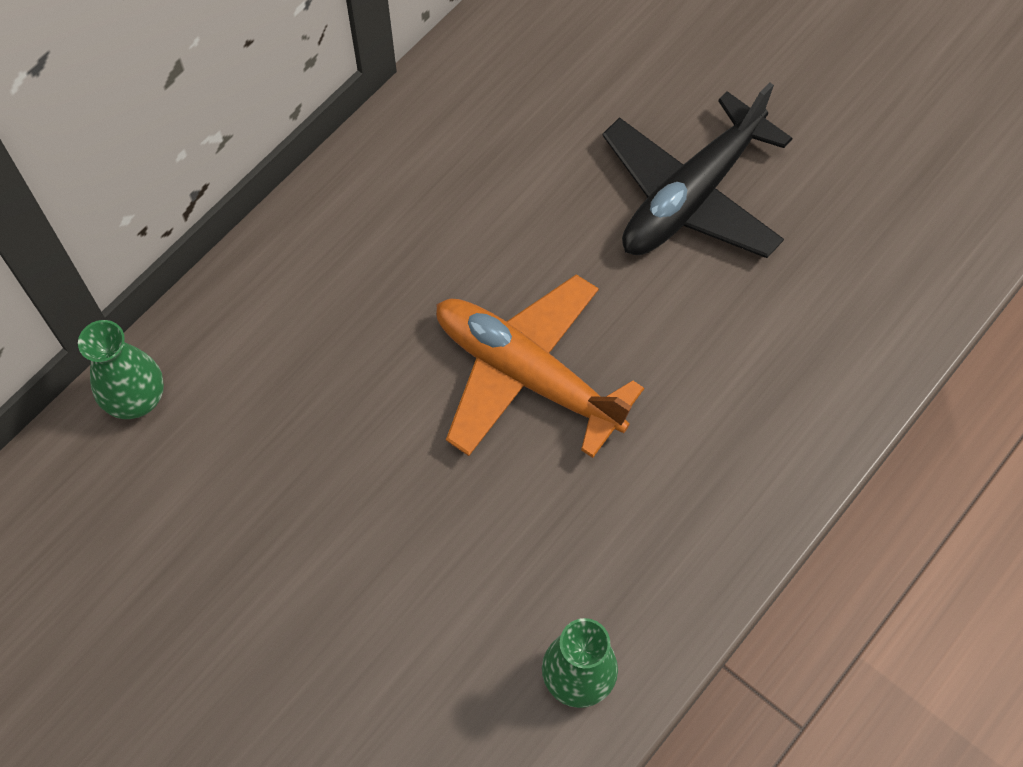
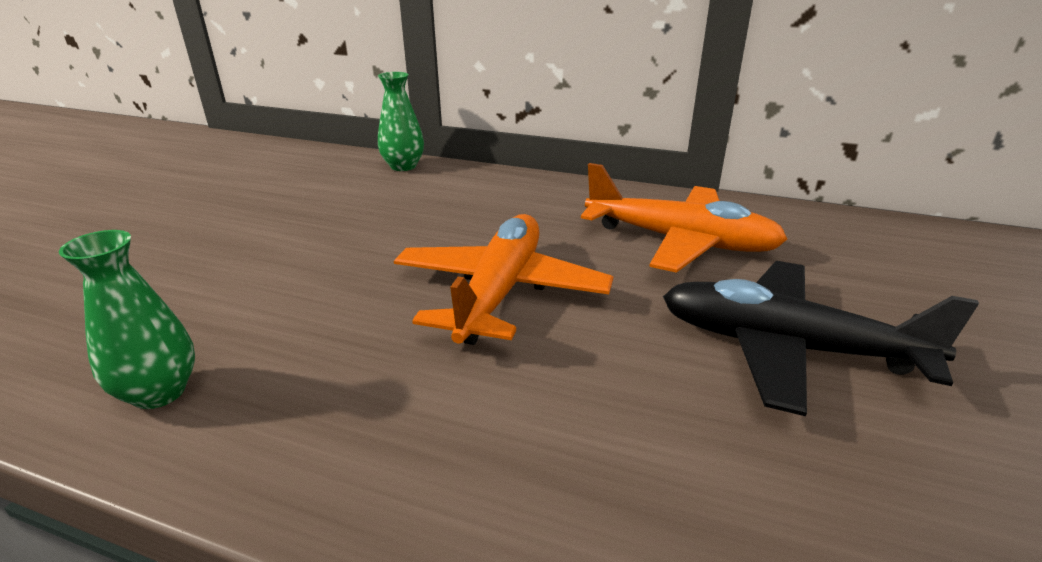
camera: 70 degrees right, 35 degrees down
(498, 176) = (679, 241): none -> orange plane

